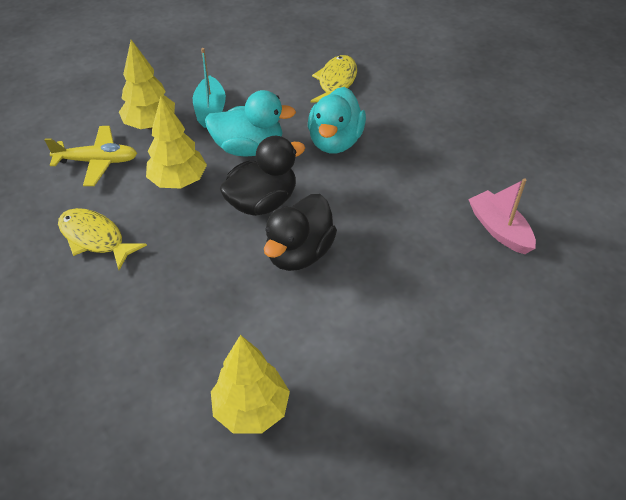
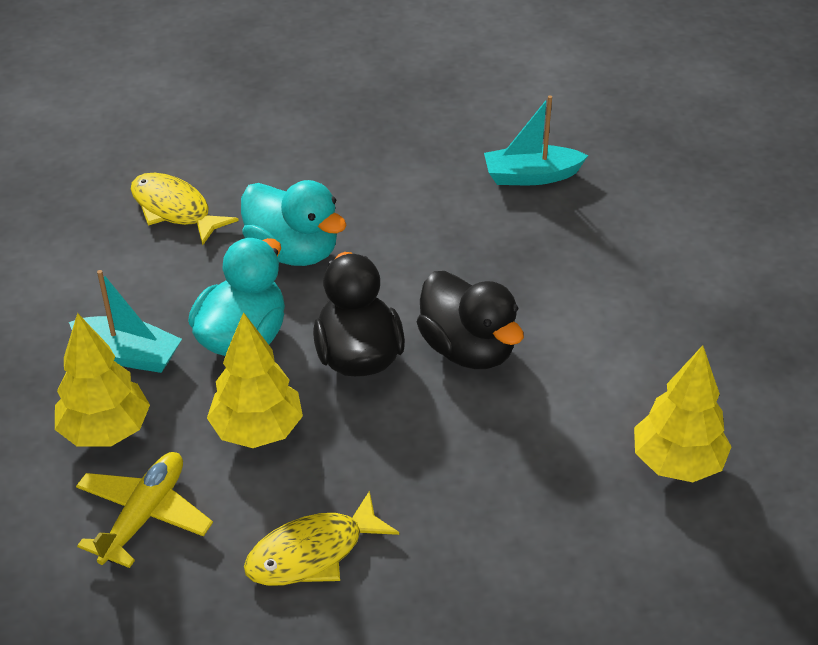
camera: 65 degrees left, 5 degrees down
(499, 229) = (531, 176): pink boat -> turquoise boat

